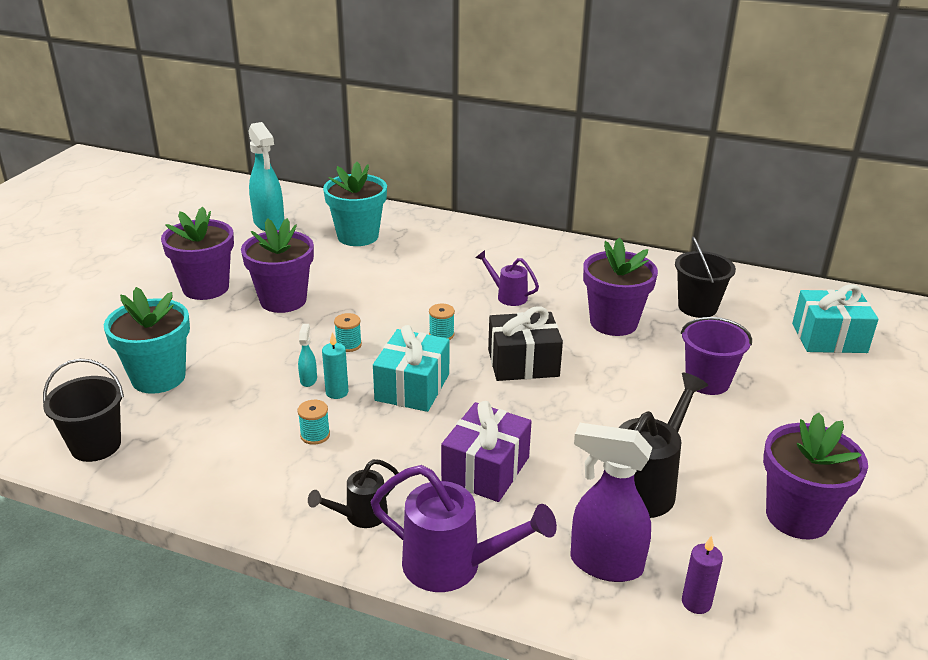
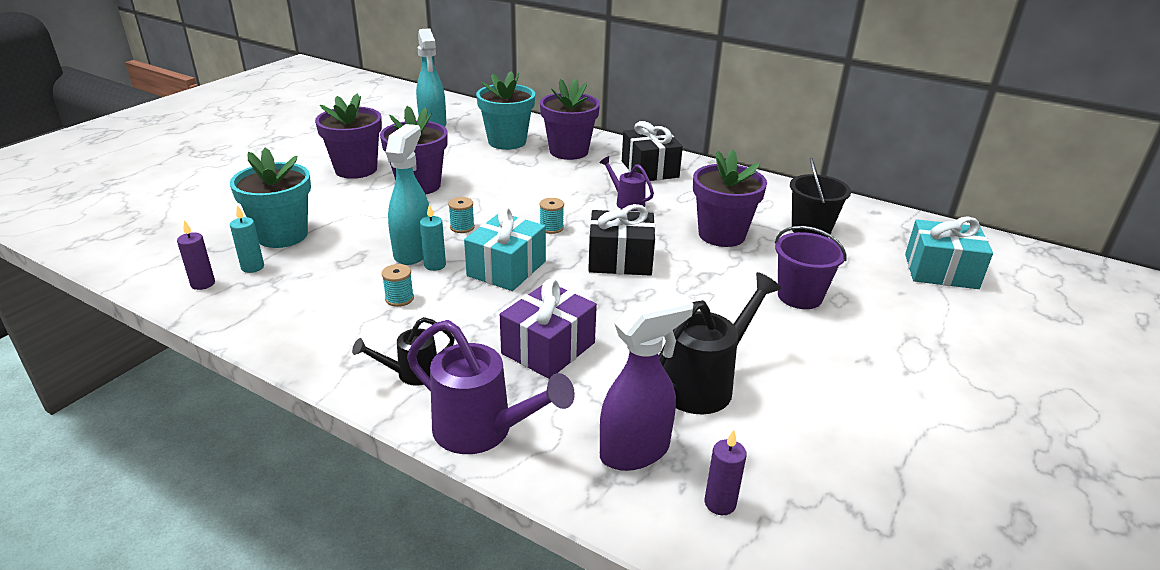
camera: 10 degrees right, 0 degrees up
(96, 445) = (203, 284): black bucket -> purple candle
(142, 419) = (252, 267): none -> turquoise candle
(308, 379) = (413, 252): turquoise spray bottle -> turquoise spray bottle, size x2.25
(518, 254) = (649, 169): none -> black gift
(604, 564) = (636, 451): purple spray bottle -> purple spray bottle turned 120 degrees clockwise
(797, 516) = (857, 434): purple flower pot -> purple flower pot (569, 151)

